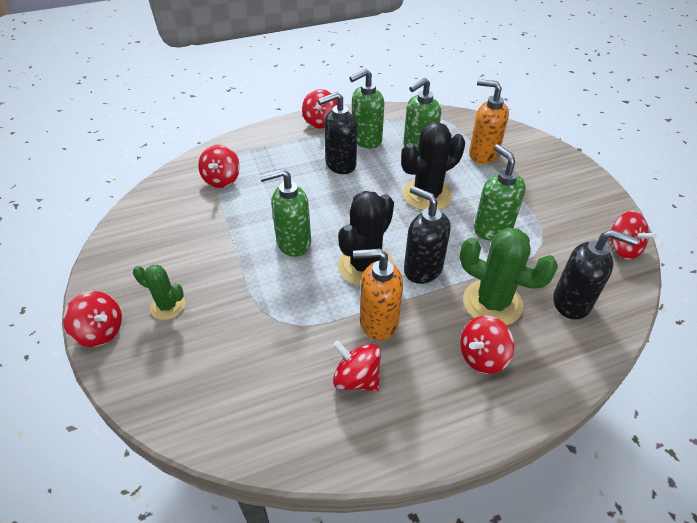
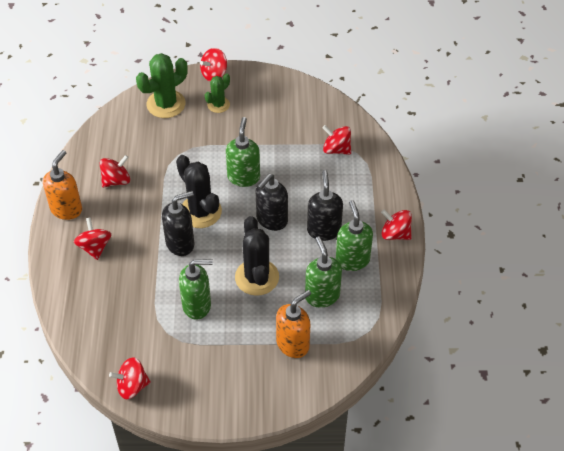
camera: 110 degrees right, 5 degrees up
(378, 322) = (150, 203): orange soap dispenser -> orange soap dispenser (66, 209)
(492, 303) = (130, 272): green cactus -> green cactus (166, 104)
(572, 302) = (104, 319): black soap dispenser -> black soap dispenser (271, 220)

